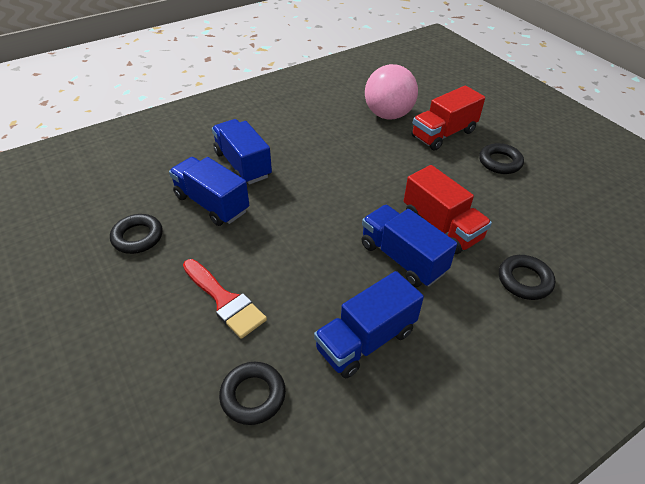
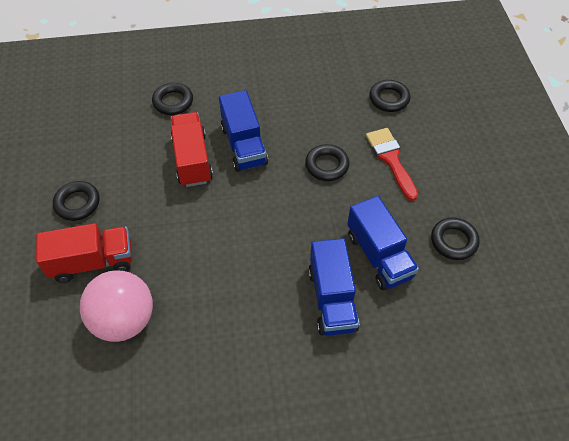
camera: 155 degrees left, 10 degrees up
(298, 268) = (327, 165): none -> black ring
(366, 340) = (306, 104): blue truck -> none

